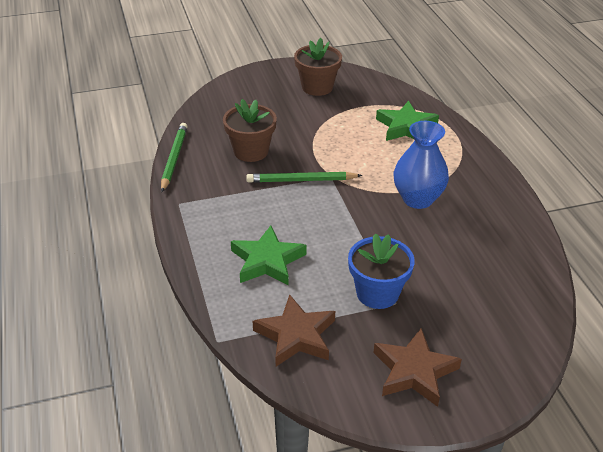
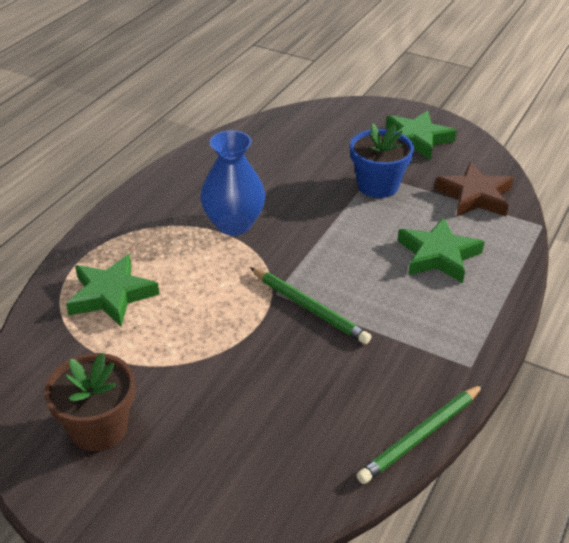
camera: 135 degrees left, 0 degrees up
(251, 151) = (316, 381): brown flower pot -> none
(414, 371) = (416, 139): brown star -> green star

